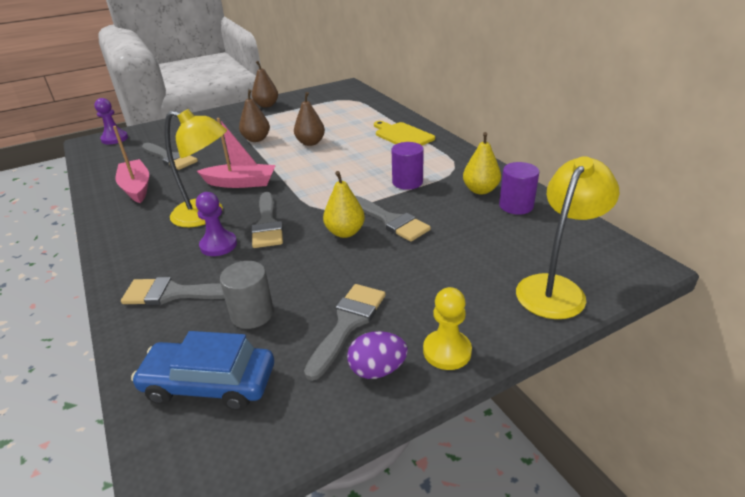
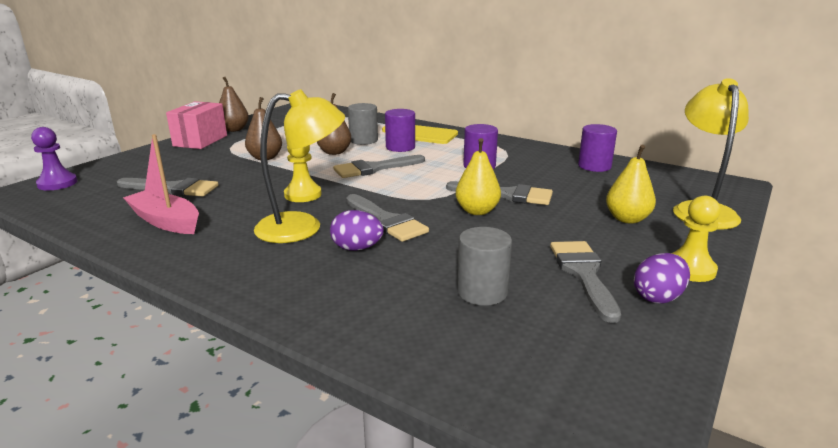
camera: 30 degrees left, 10 degrees down
(175, 293) = (368, 299): grey brush -> grey brush (374, 168)
(209, 383) = (525, 357): blue car -> none
(218, 245) = (357, 248): purple pawn -> purple egg
(233, 113) = (200, 141): none -> pink box
(241, 183) = (303, 194): pink boat -> yellow pawn
(347, 133) = (363, 140): none -> grey cylinder
(367, 147) = (400, 147): none -> purple cylinder
(480, 190) = (550, 161): yellow pear -> yellow pear (627, 219)

